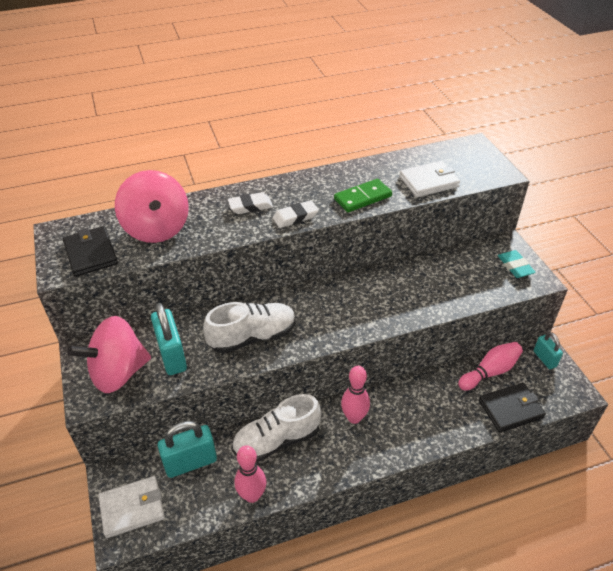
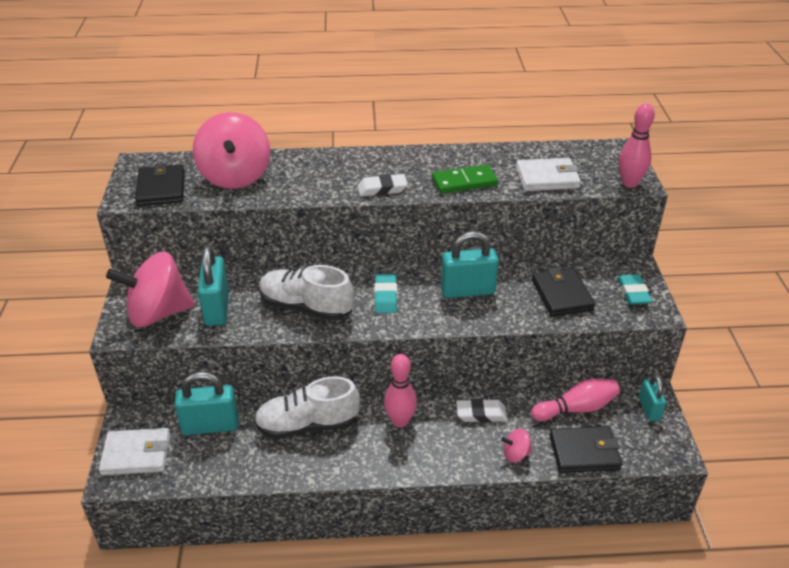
camera: 15 degrees right, 5 degrees down
(250, 206) = (340, 171): white eraser -> white eraser (481, 414)
(252, 337) = (306, 307): white shoe -> white shoe turned 150 degrees counterclockwise
(252, 495) = (260, 471): pink bowling pin -> pink bowling pin (629, 183)
(318, 312) = (385, 297): none -> turquoise eraser
(384, 292) = (467, 291): none -> turquoise padlock
(459, 424) = (515, 454): none -> pink spinning top
(461, 280) = (562, 295): none -> black wallet

